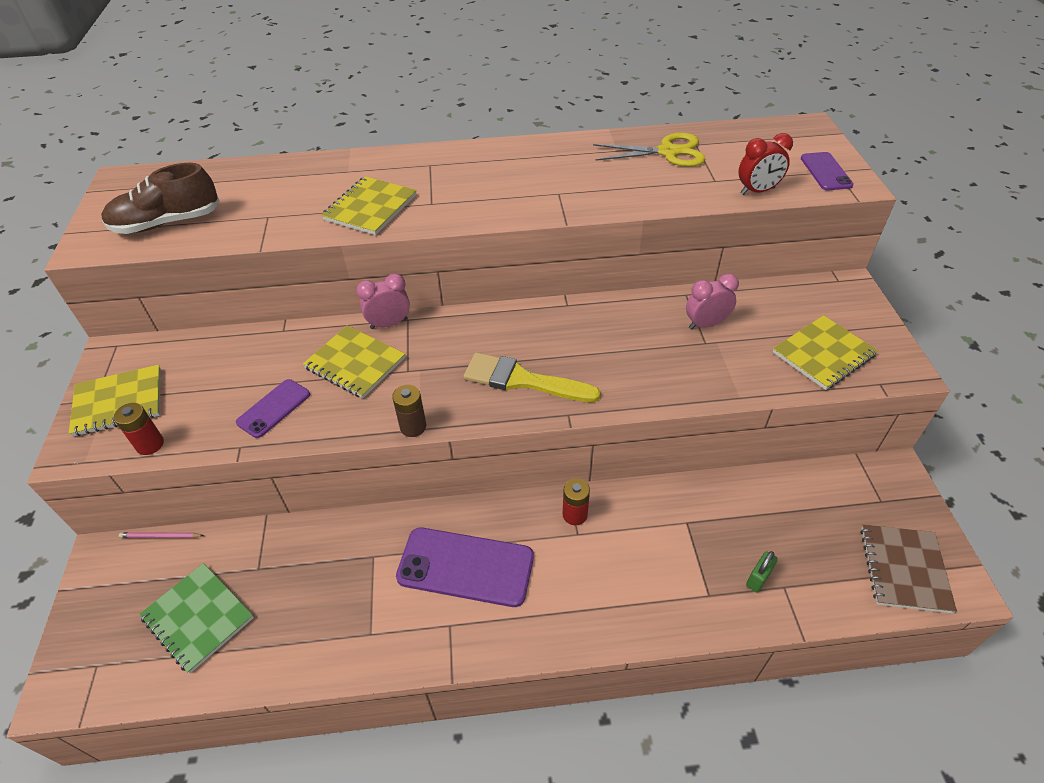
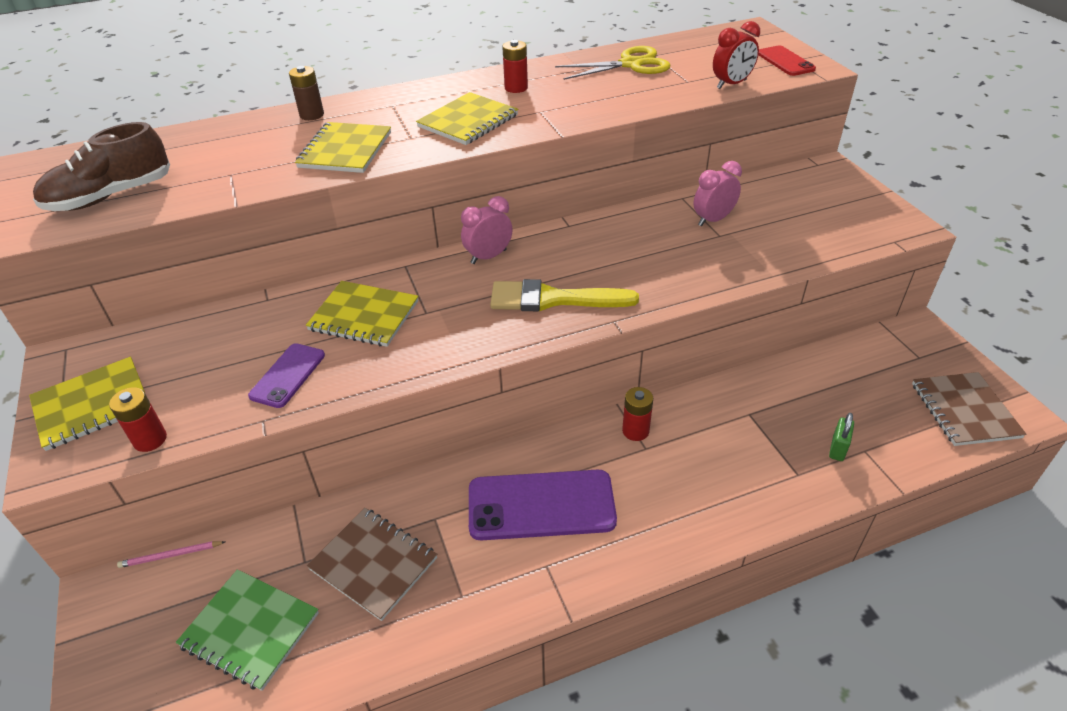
camera: 15 degrees left, 5 degrees down
(310, 585) = (373, 564): none -> brown notebook
(389, 324) = (386, 273): pink clock -> pink clock (488, 257)
(413, 427) = (455, 363): brown battery -> brown battery (312, 115)
(548, 163) = (516, 88): none -> red battery
(823, 354) = (832, 226): yellow notebook -> yellow notebook (468, 121)
(825, 172) = (785, 61): purple phone -> red phone

